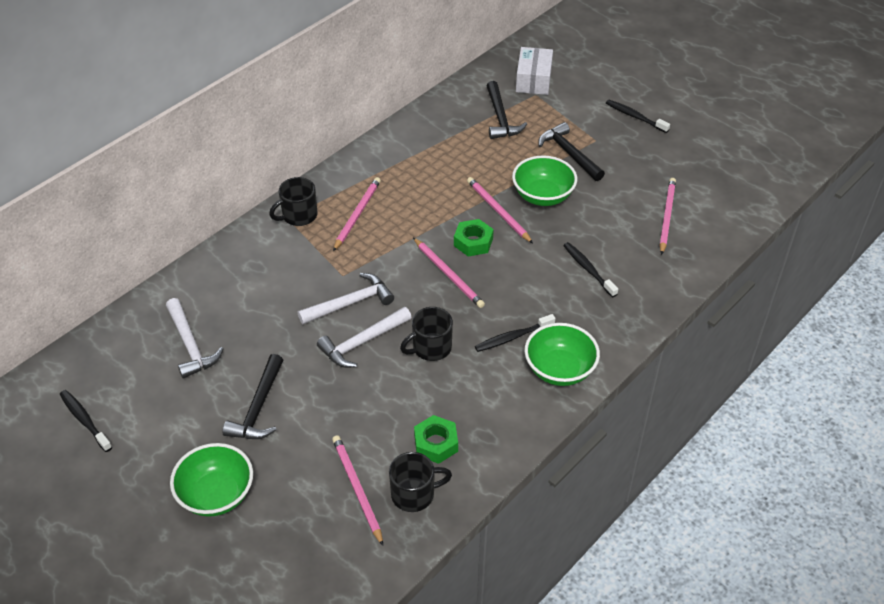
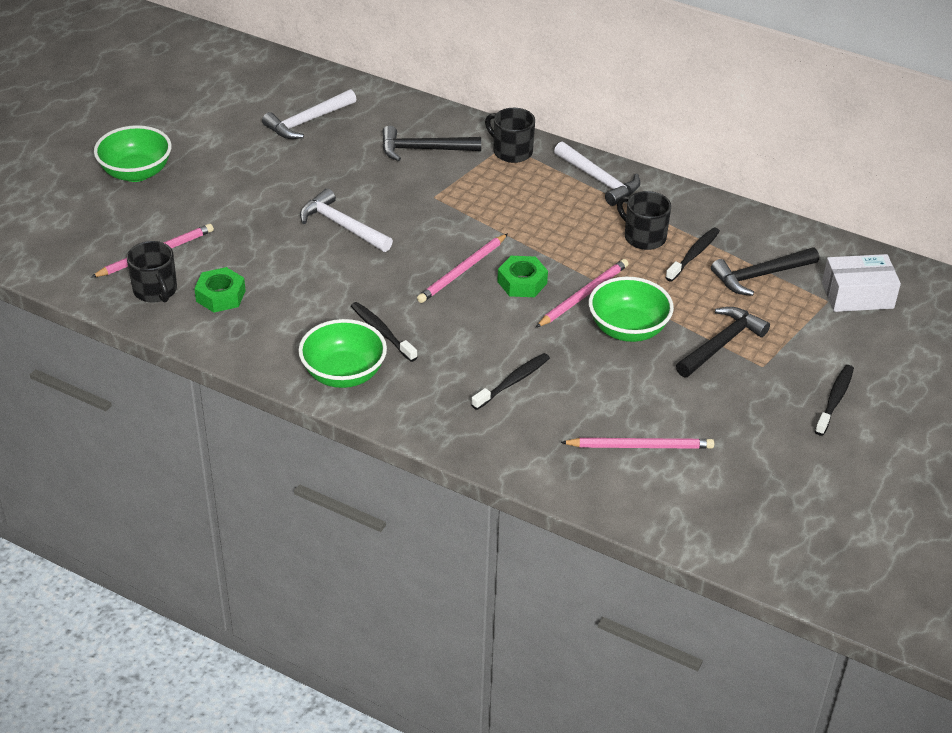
camera: 75 degrees right, 5 degrees down
(85, 420) = (204, 85): black toothbrush -> black toothbrush (693, 255)
(258, 407) = (241, 176): black hammer -> black hammer (424, 149)
(350, 303) = (395, 208): white hammer -> white hammer (599, 180)
(357, 214) = (531, 191): pink pencil -> none
(430, 348) = (348, 274): black mug -> black mug (643, 237)

